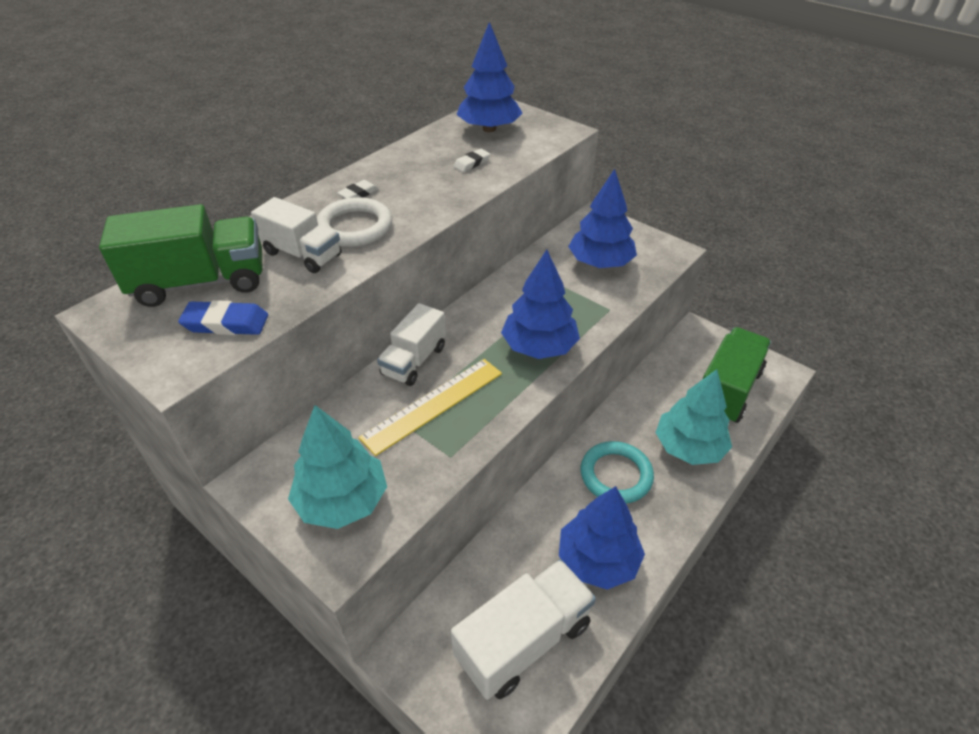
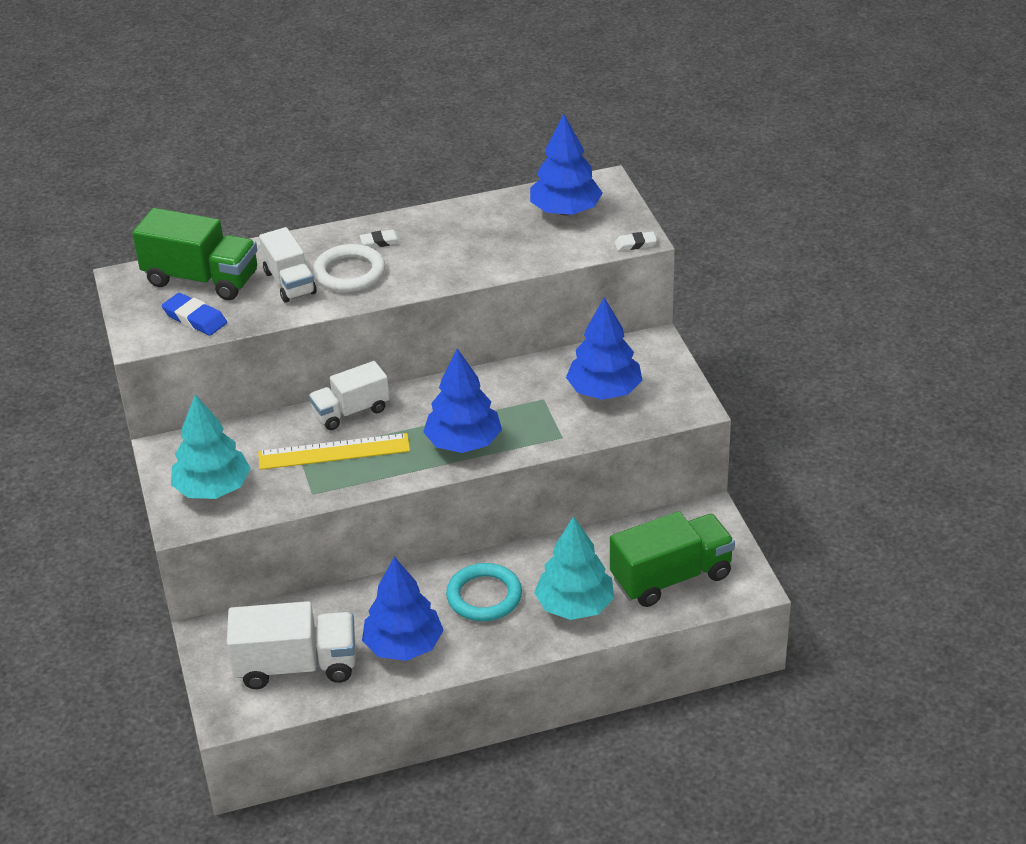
camera: 35 degrees right, 5 degrees down
(472, 163) = (508, 244): white eraser -> white eraser (635, 244)

